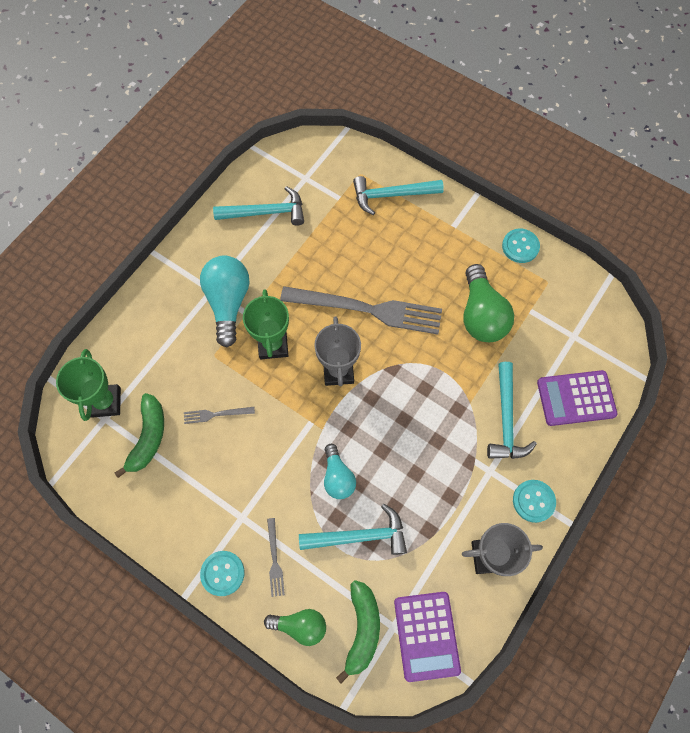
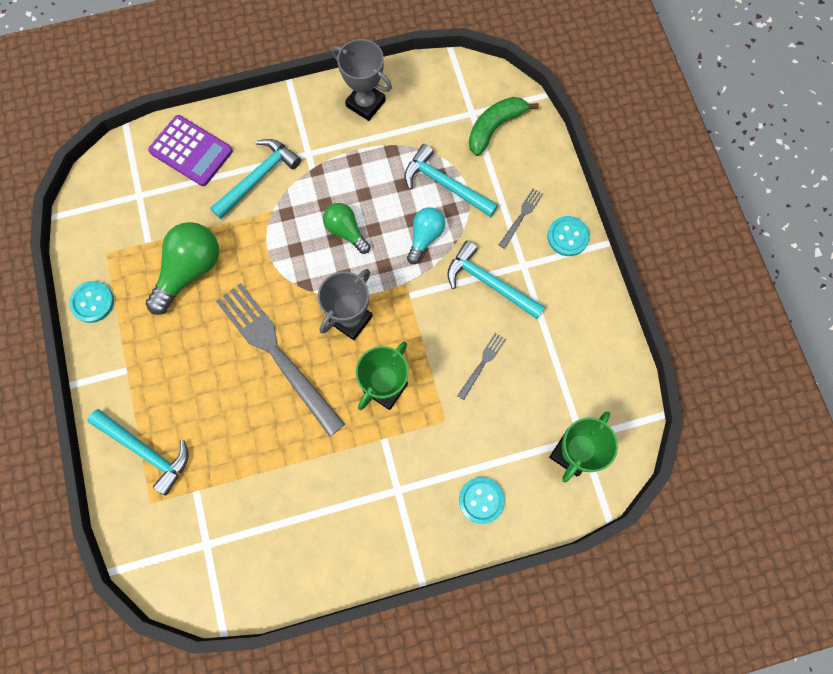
camera: 140 degrees left, 5 degrees up
(148, 437) = (554, 389): green banana -> none
(216, 414) = (482, 364): grey fork -> grey fork turned 90 degrees counterclockwise
(228, 302) = (392, 463): turquoise light bulb -> none
(266, 212) = (278, 536): turquoise hammer -> turquoise hammer (489, 283)
(300, 625) = (536, 161): green light bulb -> green light bulb (346, 231)
(426, 635) = (454, 92): purple calculator -> none
(533, 501) = (299, 111): turquoise button -> turquoise button (481, 500)

